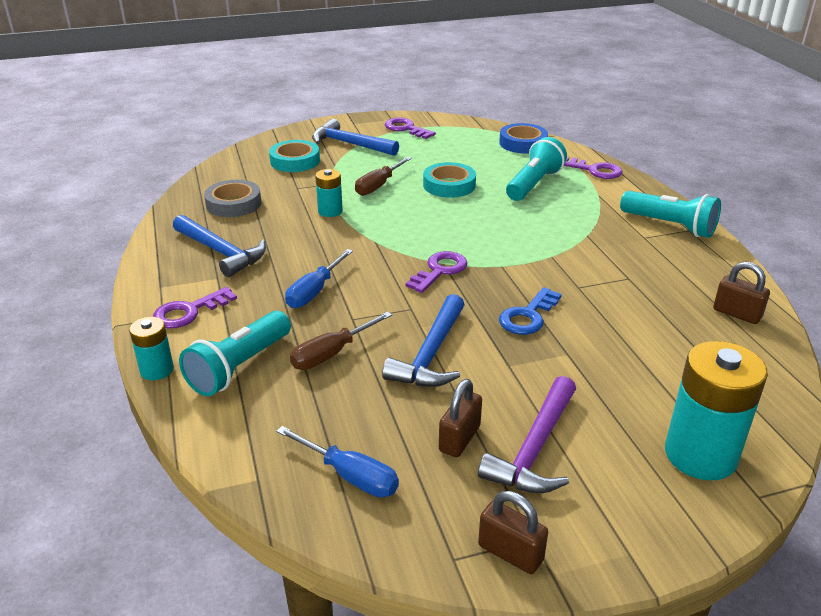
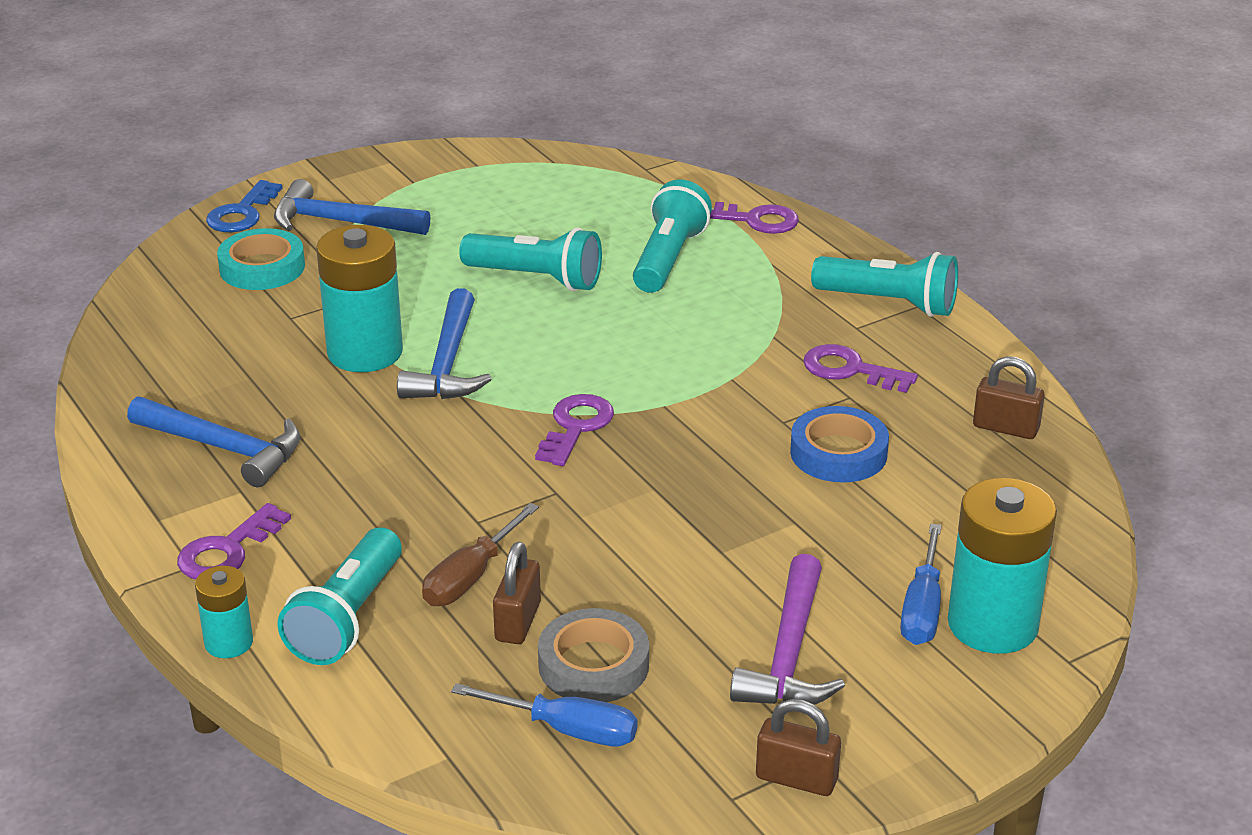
camera: 15 degrees left, 0 degrees up
(233, 204) = (199, 362): grey tape -> grey tape (593, 665)
(314, 292) = (402, 490): blue screwdriver -> blue screwdriver (922, 609)
(330, 211) = (365, 352): turquoise battery -> turquoise battery, size x1.89
(378, 186) = (422, 296): brown screwdriver -> none
(406, 129) = (423, 179): purple key -> purple key (850, 370)
(431, 354) = (610, 554): blue hammer -> blue hammer (447, 363)
(449, 185) = (536, 278): turquoise tape -> turquoise flashlight
(459, 438) = (689, 659): brown padlock -> brown padlock (518, 622)
(523, 143) = (627, 183): blue tape -> blue tape (838, 453)
(528, 316) = (726, 477): blue key -> blue key (242, 213)

